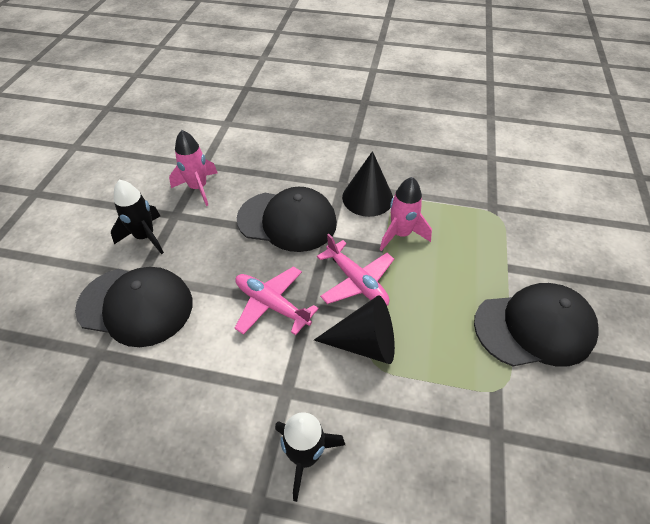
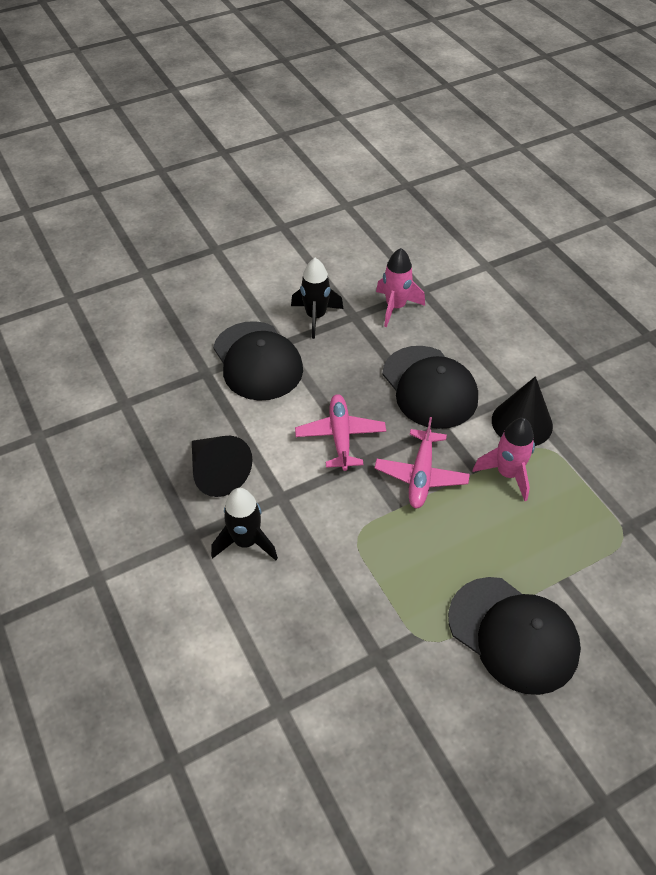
camera: 50 degrees right, 0 degrees up
(364, 343) = (369, 519): black cone -> black cone (217, 473)

